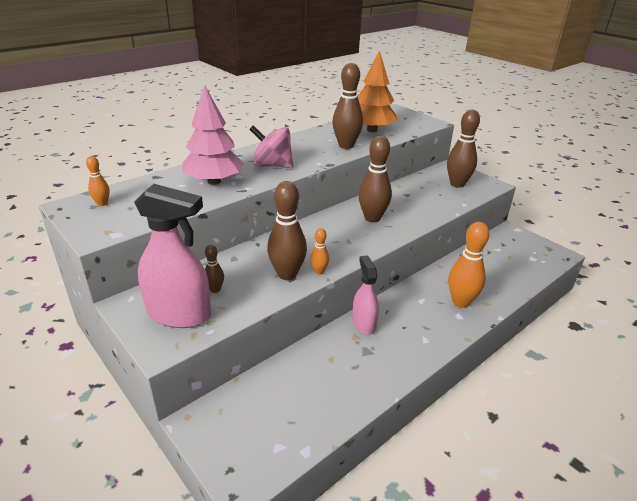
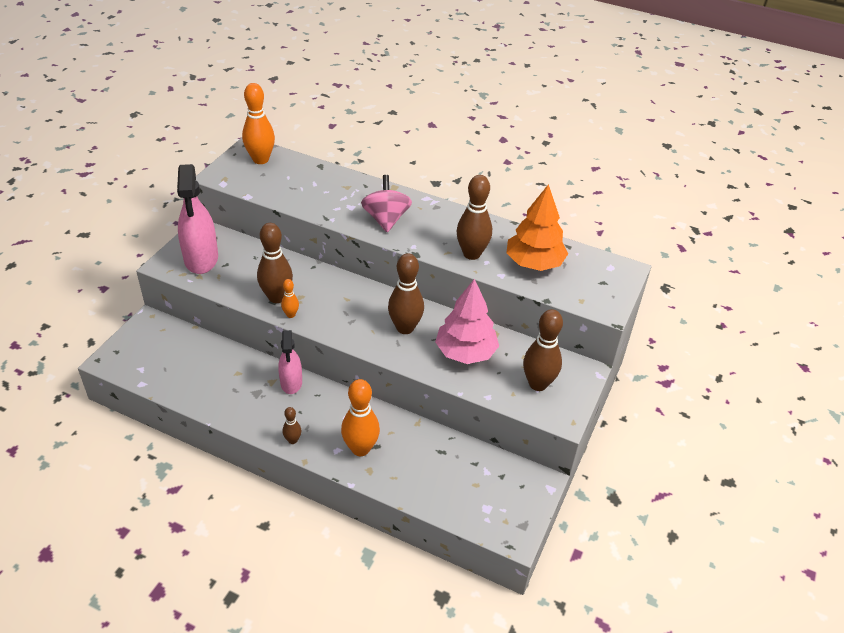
camera: 65 degrees right, 10 degrees up
(102, 204) = (260, 160): orange bowling pin -> orange bowling pin, size x2.01
(214, 181) = (331, 197): pink tree -> pink tree (465, 352)
(215, 289) = (237, 265): brown bowling pin -> brown bowling pin (292, 440)
(364, 323) = (291, 382): pink spray bottle -> pink spray bottle turned 120 degrees clockwise

